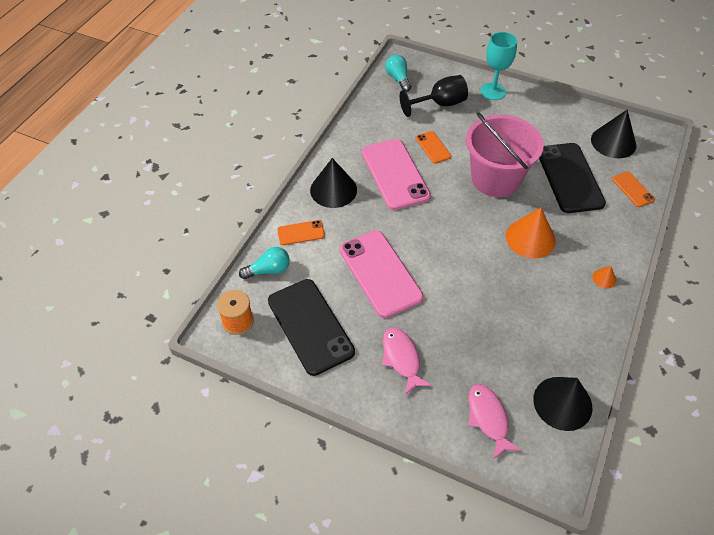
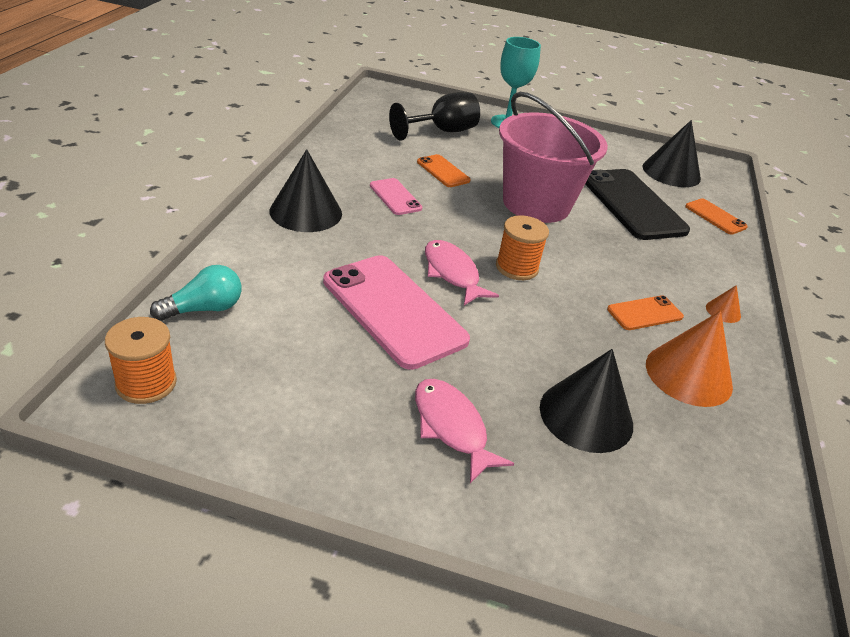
camera: 15 degrees left, 15 degrees down
(301, 233) = (258, 261): orange phone -> orange phone (645, 313)
(310, 326) = (283, 386): black phone -> none
(395, 174) = (395, 197): pink phone -> pink phone, size x0.48
(398, 79) = (382, 107): turquoise light bulb -> none
(467, 239) = (516, 267): none -> orange spool
(488, 418) = (624, 513): pink fish -> pink fish (452, 273)
(530, 238) = (605, 267): orange cone -> orange cone (688, 374)
(562, 403) = (734, 480): black cone -> black cone (586, 415)

